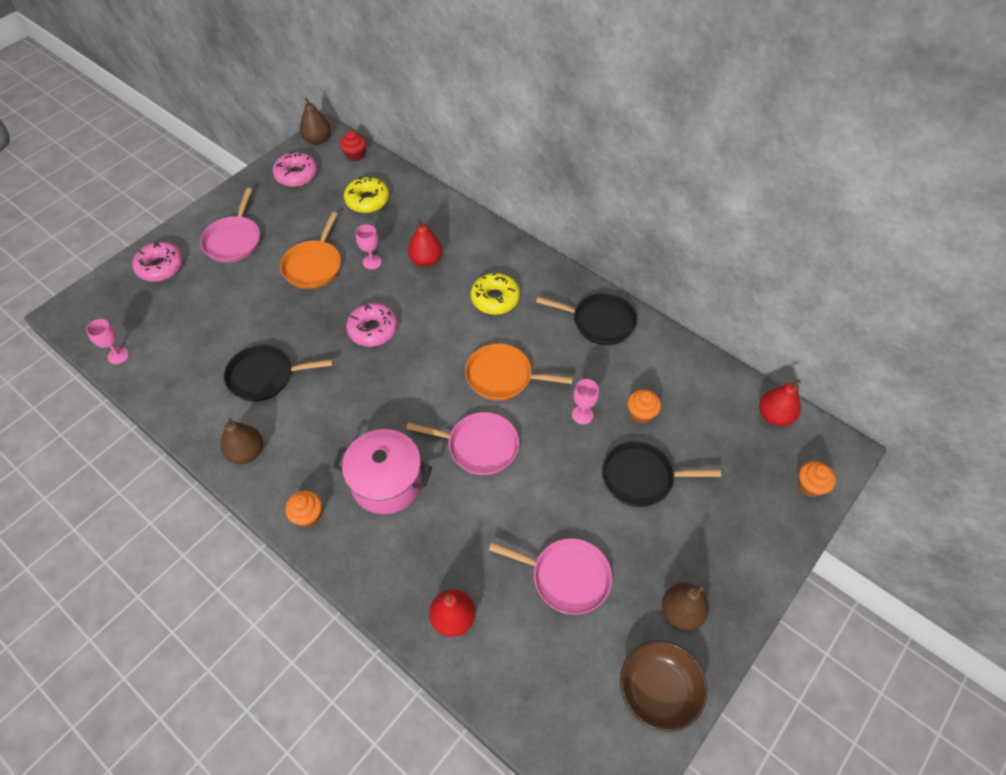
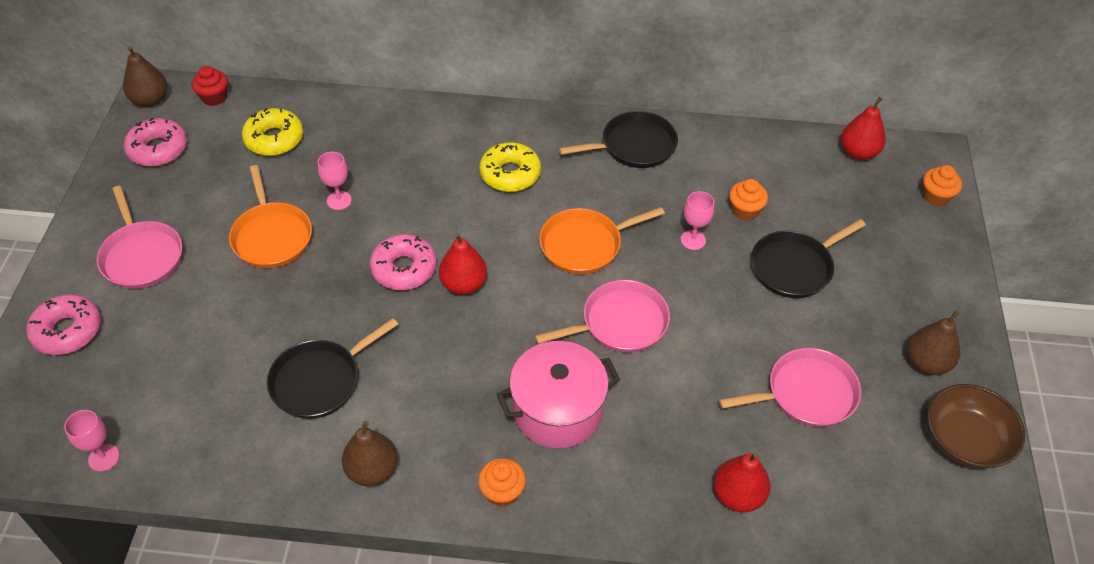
camera: 35 degrees left, 5 degrees down
(426, 260) = (400, 170): red pear -> red pear (463, 284)

